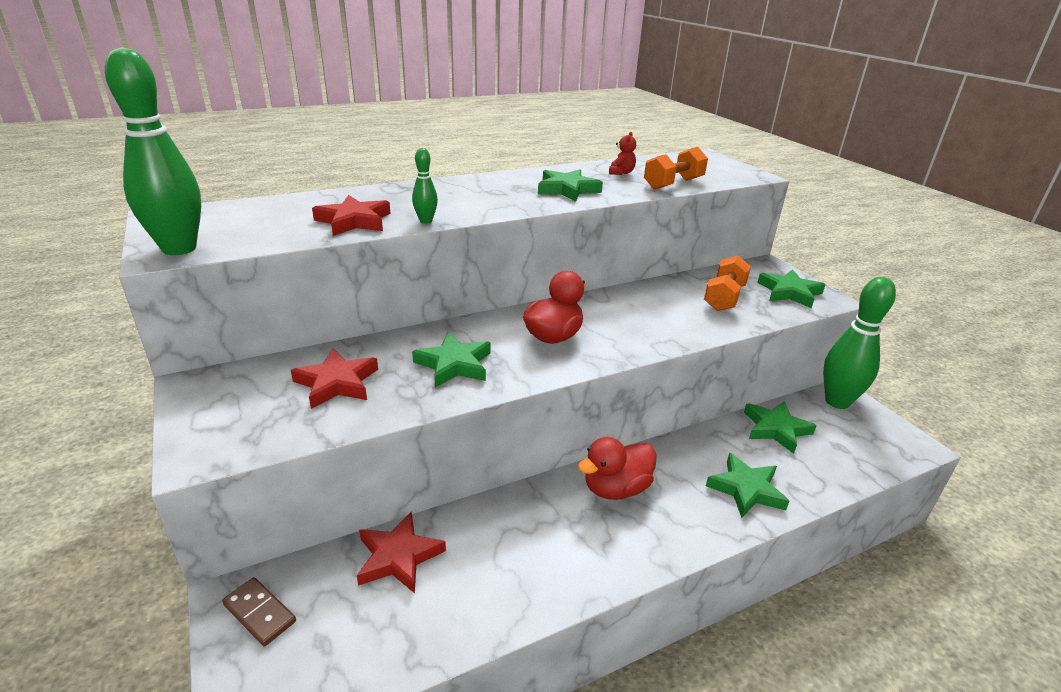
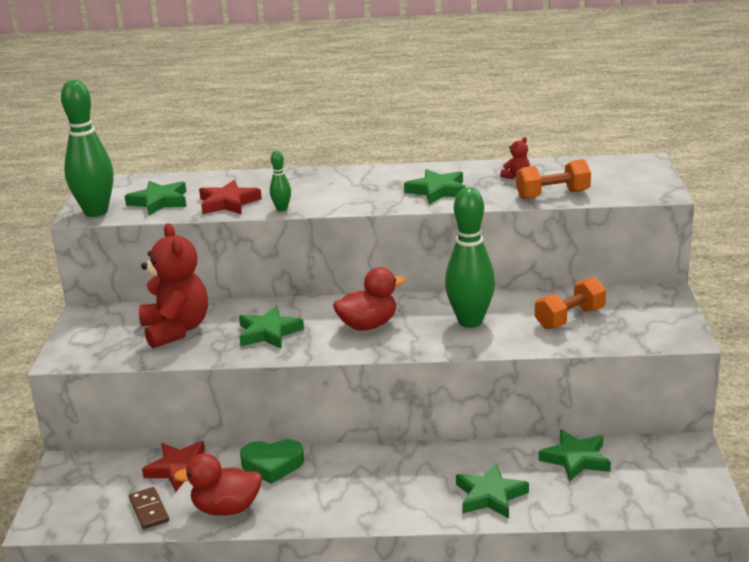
camera: 30 degrees right, 5 degrees down
(259, 613) = (76, 476): brown domino -> brown domino (149, 510)
(337, 383) = (176, 330): red star -> red teddy bear
(505, 517) = (272, 465): none -> green heart
(616, 488) = (376, 467): red duck -> red duck (226, 509)
(789, 292) = (649, 324): green star -> green star (159, 202)
(837, 401) = (674, 451): green bowling pin -> green bowling pin (470, 321)

